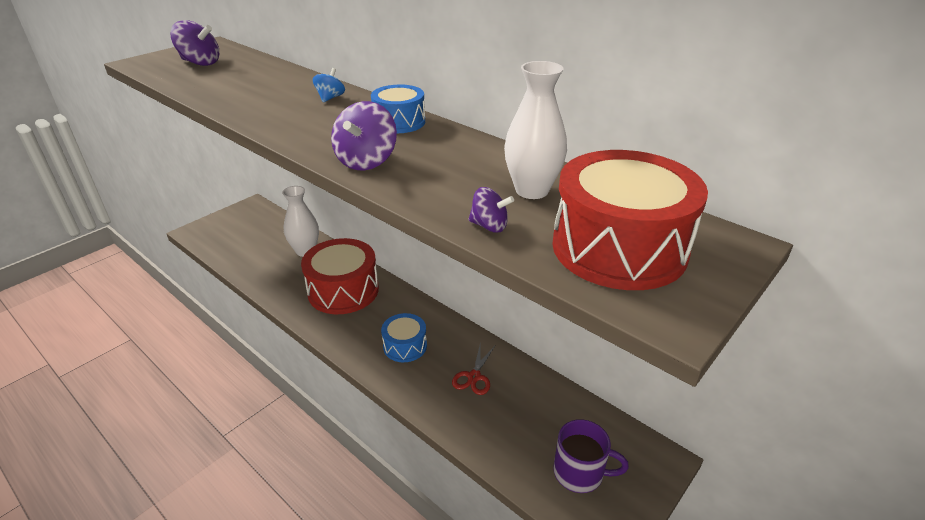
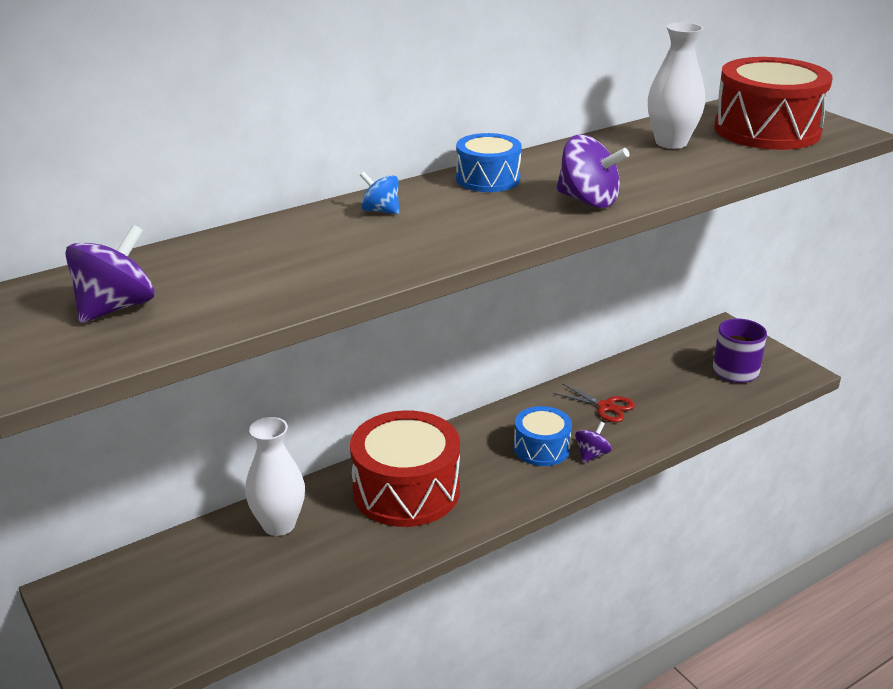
camera: 75 degrees left, 5 degrees down
(489, 226) = (731, 164): purple spinning top -> purple spinning top (591, 454)

